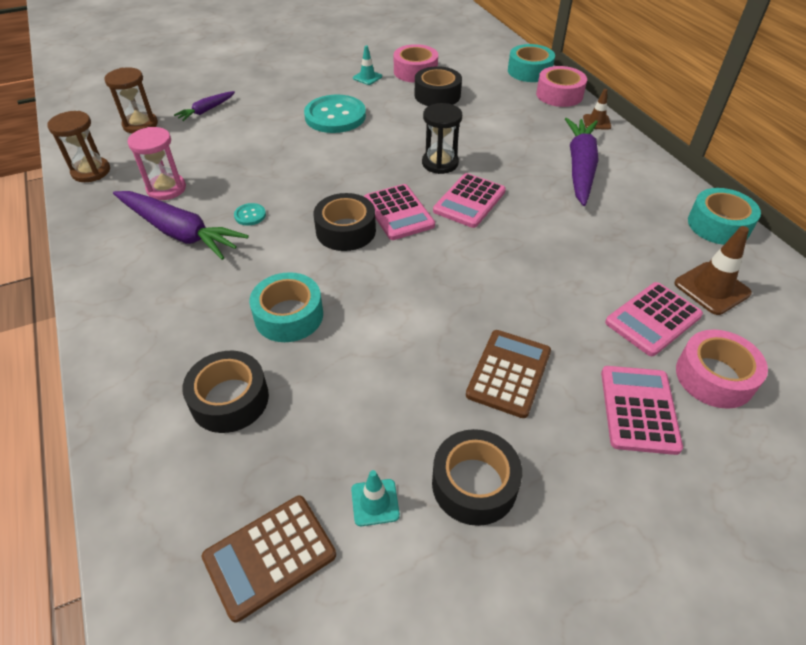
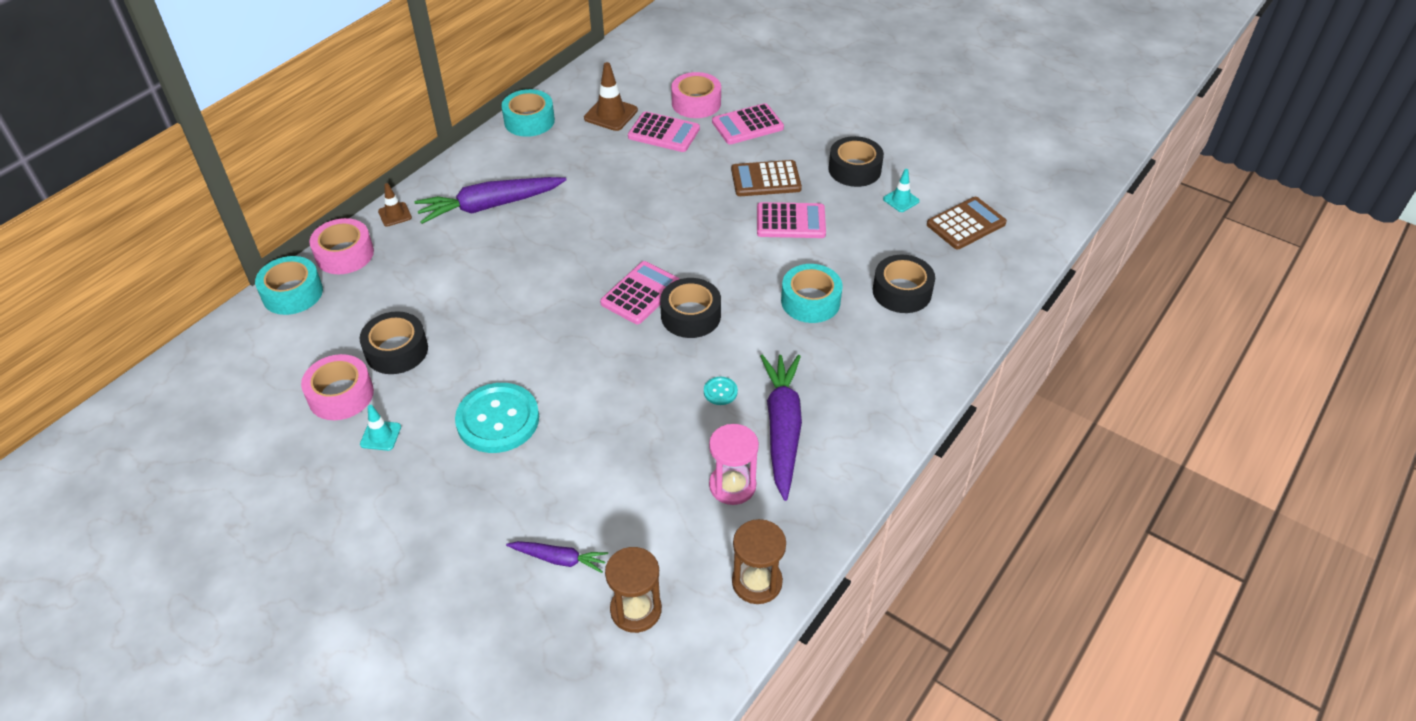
camera: 120 degrees left, 0 degrees up
(270, 556) = (966, 224): brown calculator -> brown calculator turned 60 degrees counterclockwise
(440, 163) = (542, 296): black hourglass -> none
(469, 201) = (591, 256): pink calculator -> pink calculator (790, 221)

